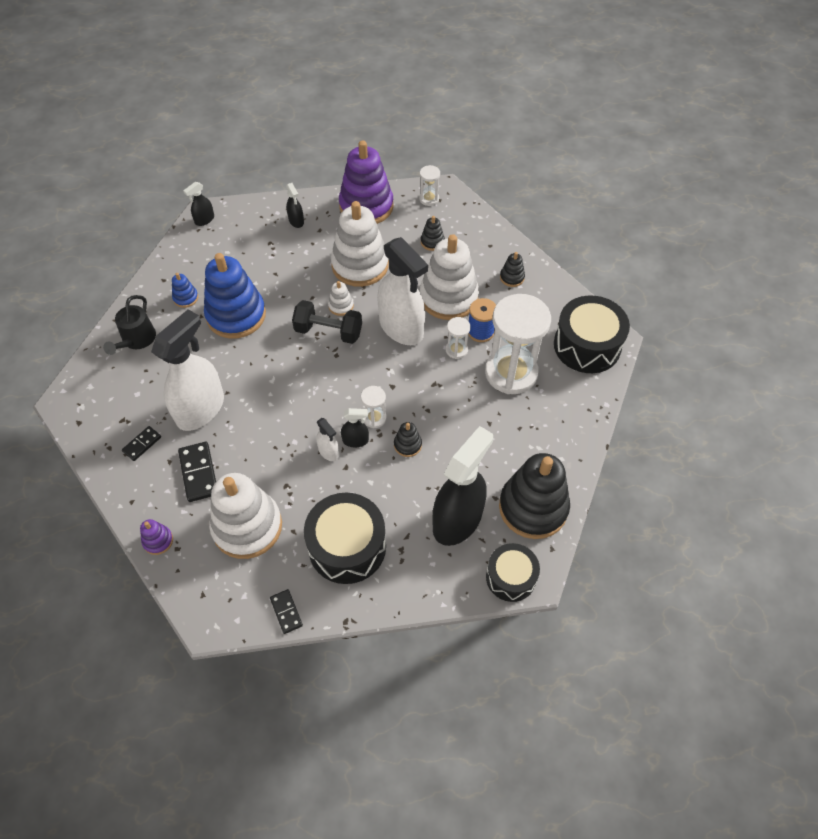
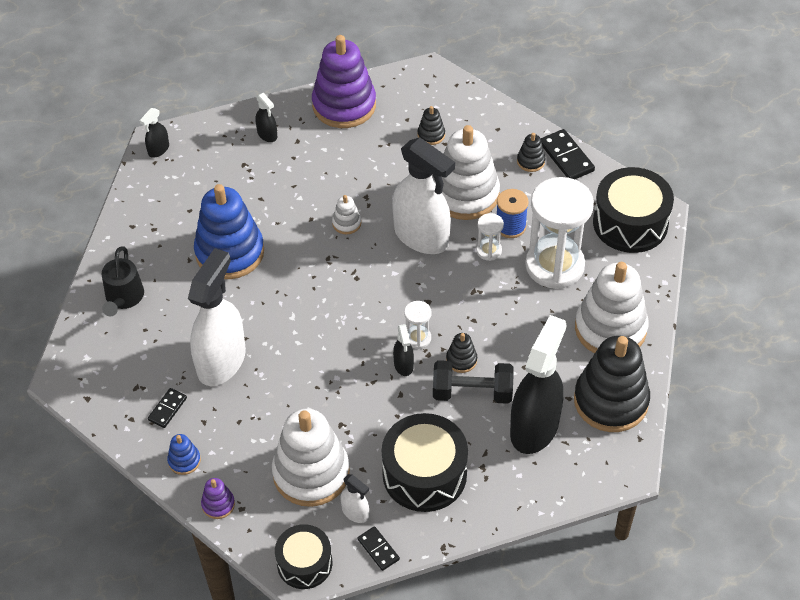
camera: 10 degrees left, 5 degrees down
(185, 298) = (165, 242): blue stacking toy -> blue stacking toy (184, 461)
(198, 473) = (240, 428): black domino -> black domino (566, 157)
(328, 331) = (340, 253): black dumbbell -> black dumbbell (472, 392)
(329, 452) = (377, 382): white spray bottle -> white spray bottle (355, 512)
(355, 440) = (403, 365): black spray bottle -> black spray bottle turned 90 degrees clockwise
(360, 265) = (355, 174): white stacking toy -> white stacking toy (610, 328)
(429, 199) = (414, 85): white hourglass -> none
(510, 577) = (603, 474): black drum -> black drum (304, 563)

